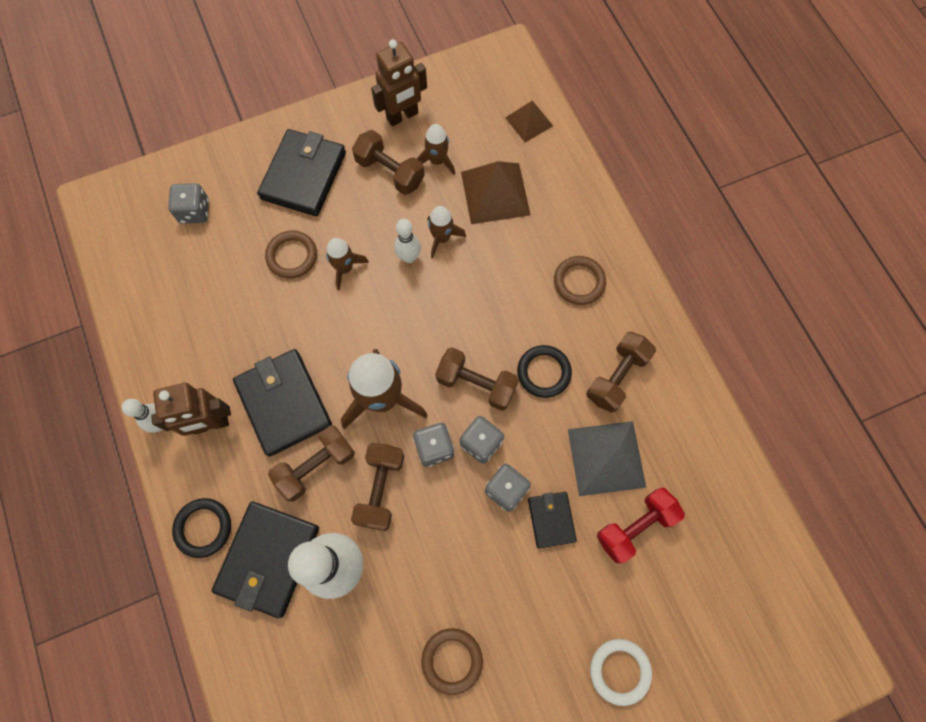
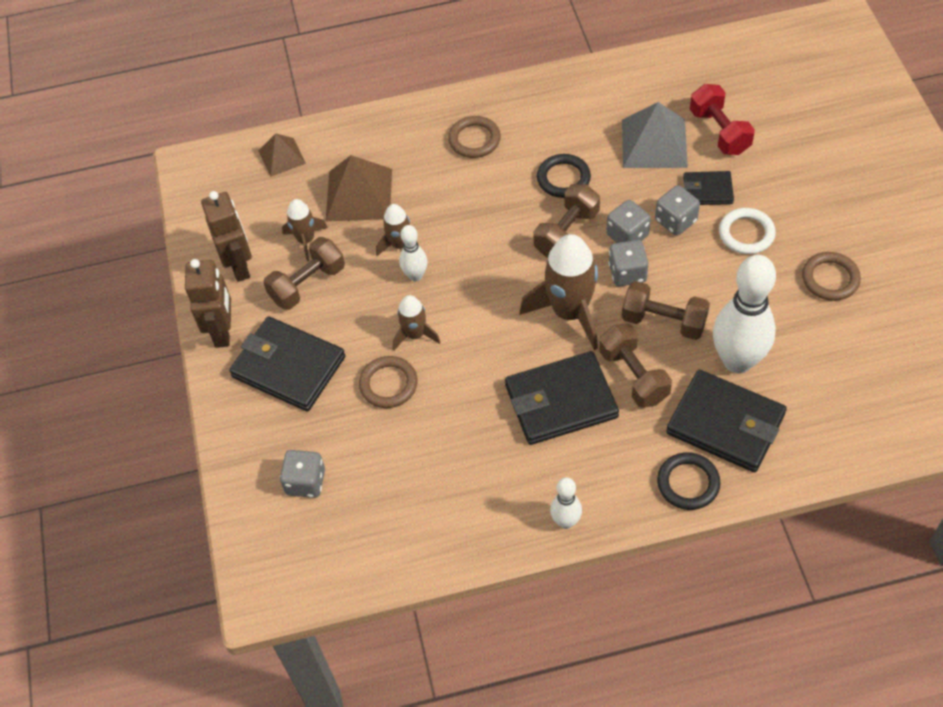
camera: 75 degrees left, 15 degrees down
(210, 424) = (574, 473): brown robot -> brown robot (223, 332)
(616, 377) = (577, 125): brown dumbbell -> none
(619, 671) = (843, 160): white ring -> white ring (746, 233)

